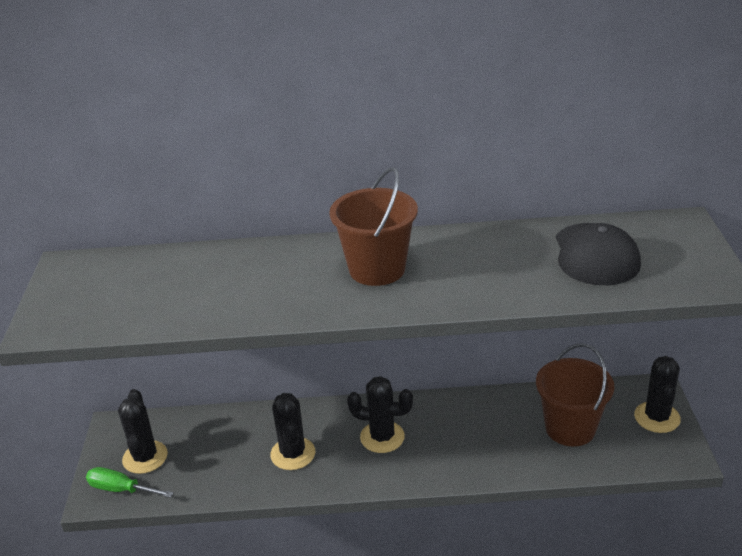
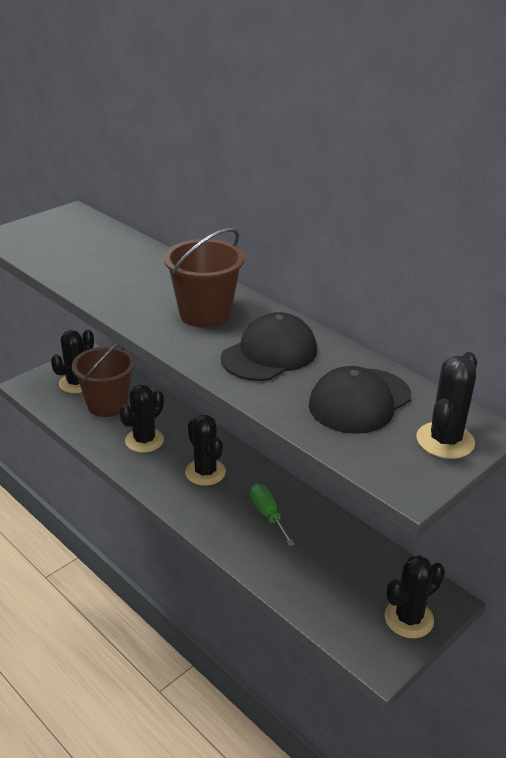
camera: 45 degrees right, 0 degrees up
(121, 489) = (42, 390): green screwdriver -> green screwdriver (268, 514)
(482, 265) = (269, 354): none -> black cap
(570, 428) = (330, 569): brown bucket -> brown bucket (107, 404)
(682, 243) = (445, 440): none -> black cactus

